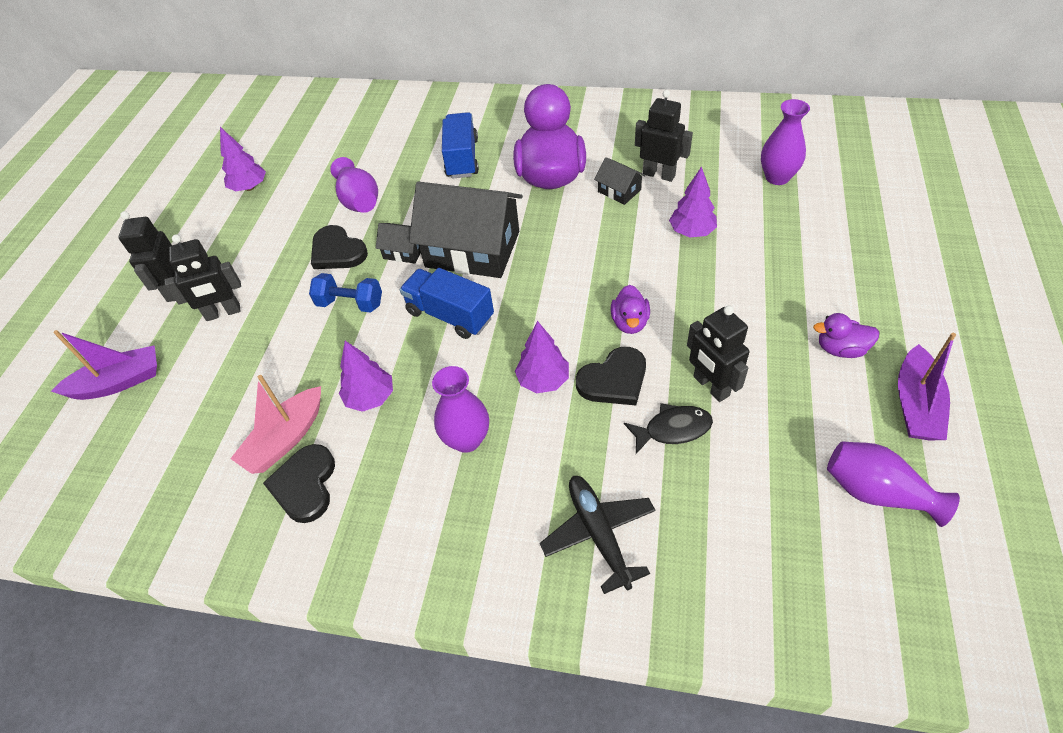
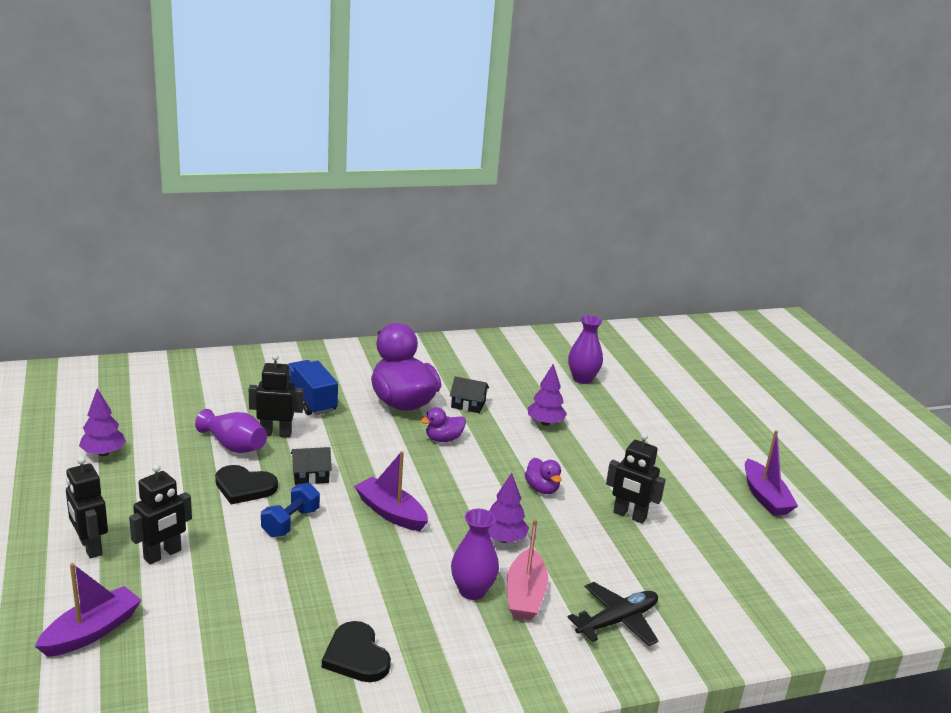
camera: 35 degrees left, 25 degrees down
(286, 439) = (310, 630): pink boat -> pink boat (525, 595)
(350, 303) = (290, 522): blue dumbbell -> blue dumbbell turned 45 degrees counterclockwise
(370, 398) = (366, 583): purple tree -> none
(450, 315) = (391, 513): blue truck -> purple boat
(472, 249) = (374, 464): black house -> none
(598, 534) = (617, 621): black plane -> black plane turned 105 degrees clockwise
(614, 380) = (557, 527): black heart -> none
(659, 174) = (492, 389): black robot -> black robot (276, 433)
(673, 429) = (622, 547): black fish -> none
(840, 349) = (698, 475): purple duck -> purple duck (443, 439)
(876, 492) = (775, 550): purple vase -> none

